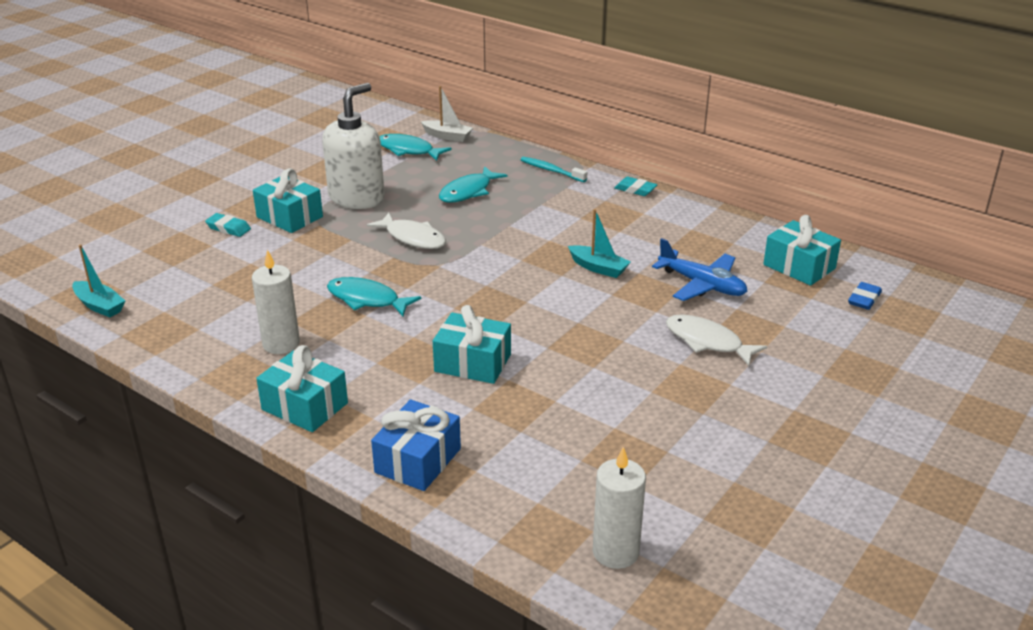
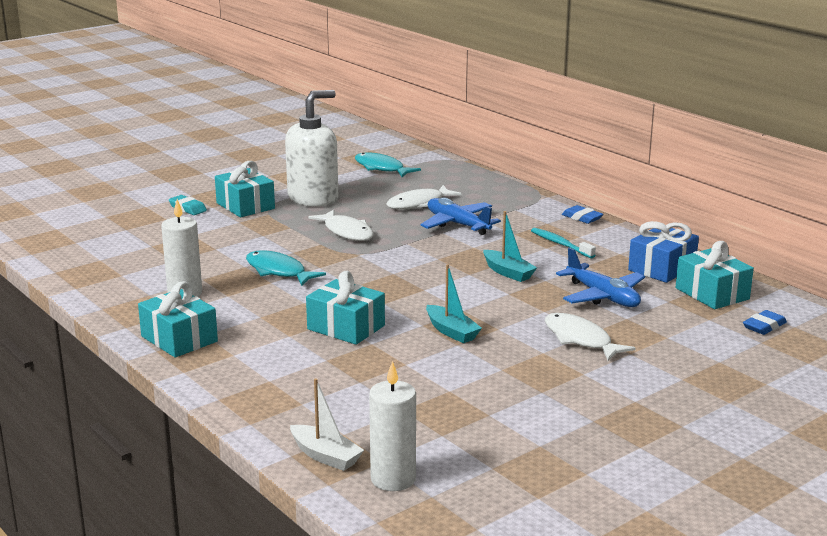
camera: 15 degrees right, 10 degrees down
(99, 306) = (49, 250): turquoise boat -> turquoise boat (451, 331)
(418, 460) = (254, 389): blue gift -> blue gift (662, 268)
(447, 136) = (424, 161): white boat -> white boat (325, 456)
(468, 192) = (419, 204): turquoise fish -> white fish
(520, 213) = (457, 224): none -> blue plane
(551, 170) = (508, 196): turquoise toothbrush -> turquoise toothbrush (560, 244)
(635, 190) = (582, 218): turquoise eraser -> blue eraser

